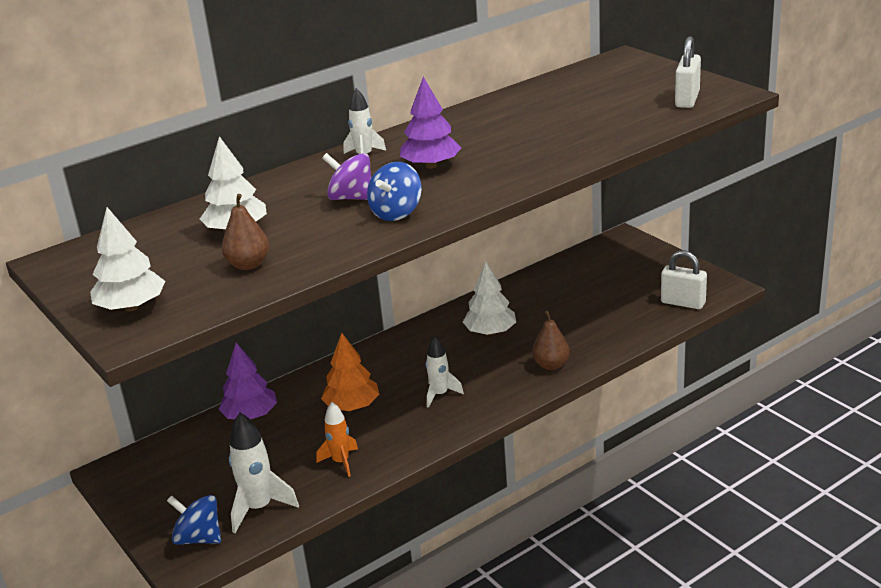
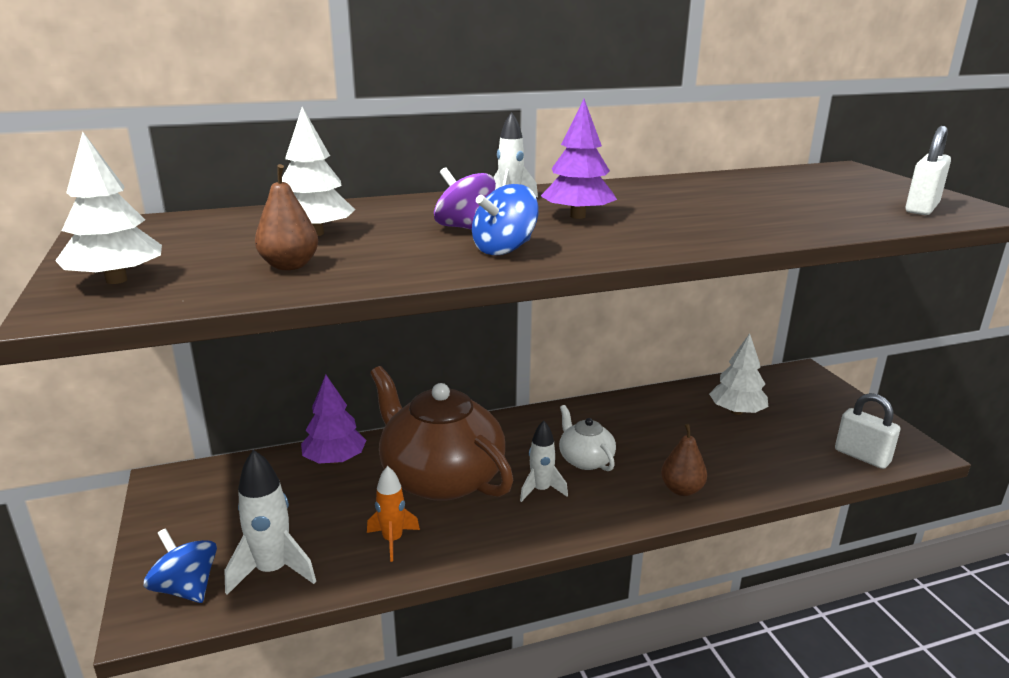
camera: 15 degrees right, 5 degrees down
(352, 406) = (441, 478): orange tree -> brown teapot
(465, 361) = (585, 460): none -> white teapot
(490, 332) = (626, 435): white tree -> white tree (736, 411)

